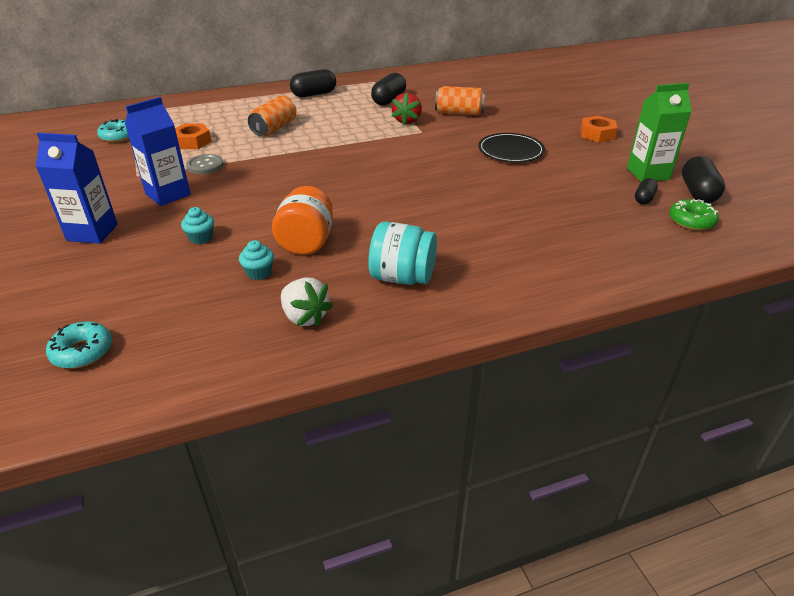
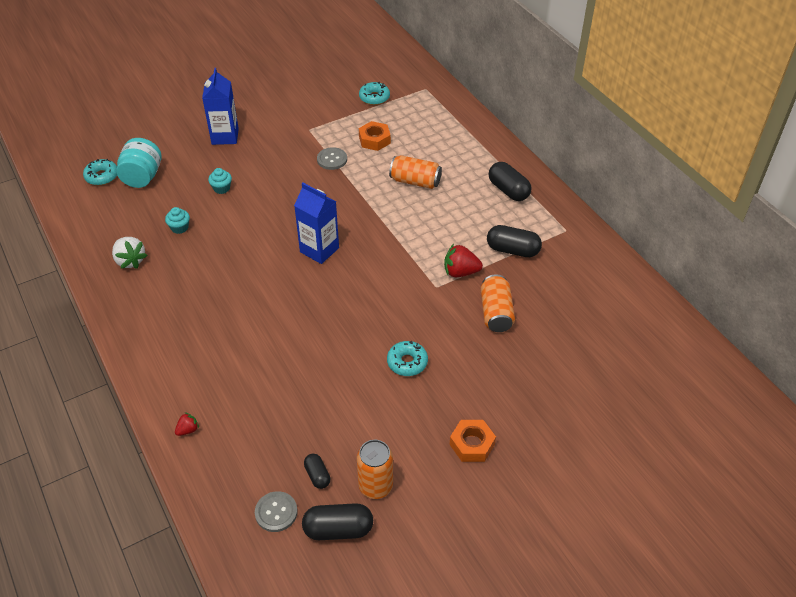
camera: 80 degrees right, 10 degrees up
(168, 194) = (281, 154): blue carton -> blue carton (319, 250)
(305, 317) = (130, 261): white strawberry -> white strawberry turned 75 degrees counterclockwise
(306, 242) = (219, 243): orange jar -> none
(402, 277) = (175, 303): turquoise jar -> turquoise jar (142, 177)
(510, 151) = (407, 362): black plate -> turquoise donut
(602, 270) = (188, 430): none -> red strawberry
(644, 198) = (317, 475): black capsule -> black capsule turned 45 degrees clockwise
(647, 174) = (375, 486): green carton -> orange can
(691, 221) = (276, 512): green donut -> grey button

